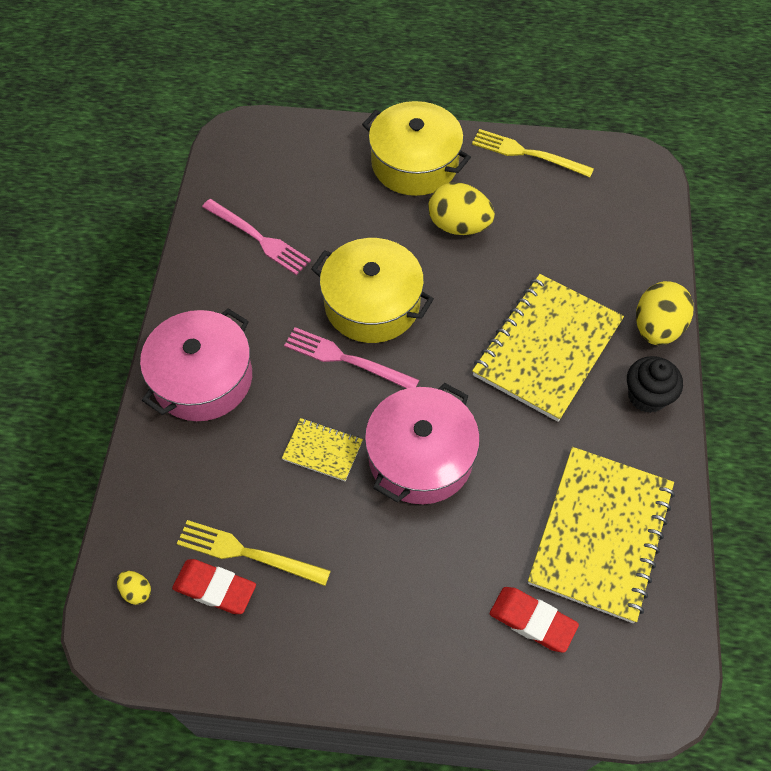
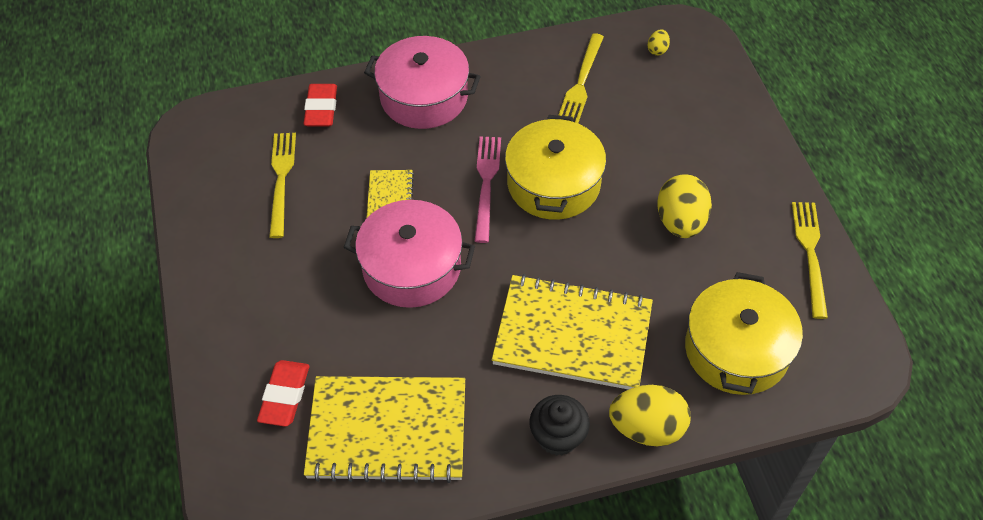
camera: 70 degrees right, 5 degrees down
(137, 591) = (229, 126): yellow egg -> yellow egg (657, 50)
(215, 588) = (246, 170): red eraser -> red eraser (321, 109)
(258, 238) = (581, 82): pink fork -> yellow fork
(414, 163) = (736, 165): yellow pot -> yellow pot (736, 349)

